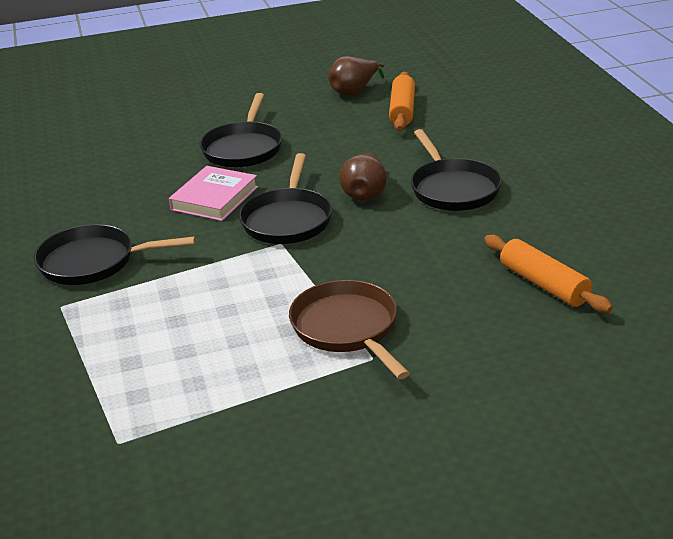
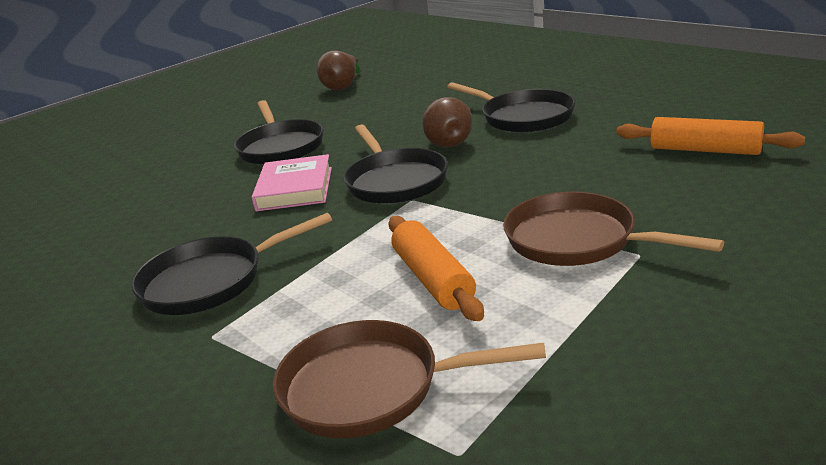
camera: 25 degrees left, 5 degrees down
(113, 381) = (370, 387): none -> brown pan
(402, 110) = (403, 86): orange rolling pin -> orange rolling pin (433, 279)

